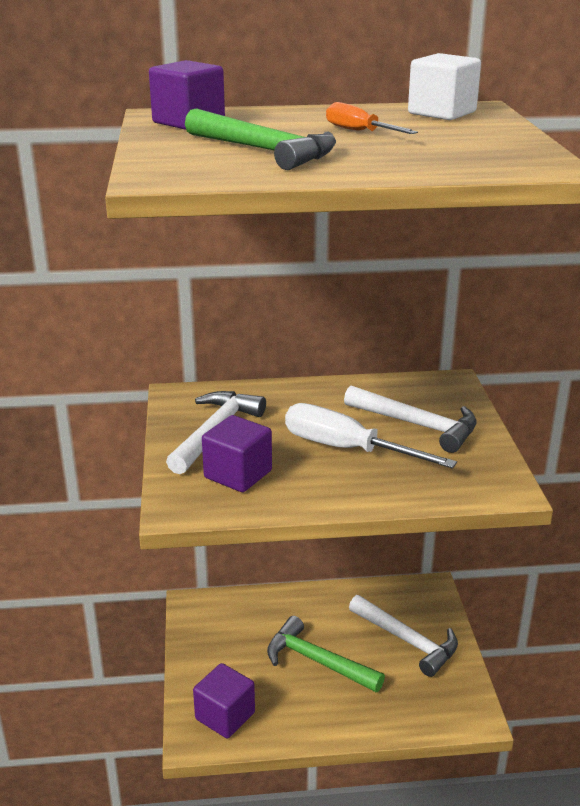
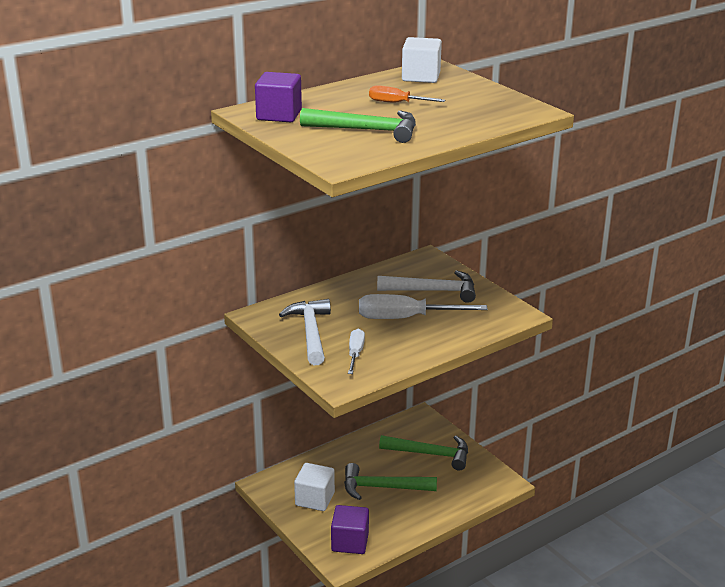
camera: 30 degrees left, 0 degrees up
(230, 644) = (315, 499): none -> white cube
(238, 474) = (355, 354): purple cube -> white screwdriver
(407, 641) = (430, 454): white hammer -> green hammer

